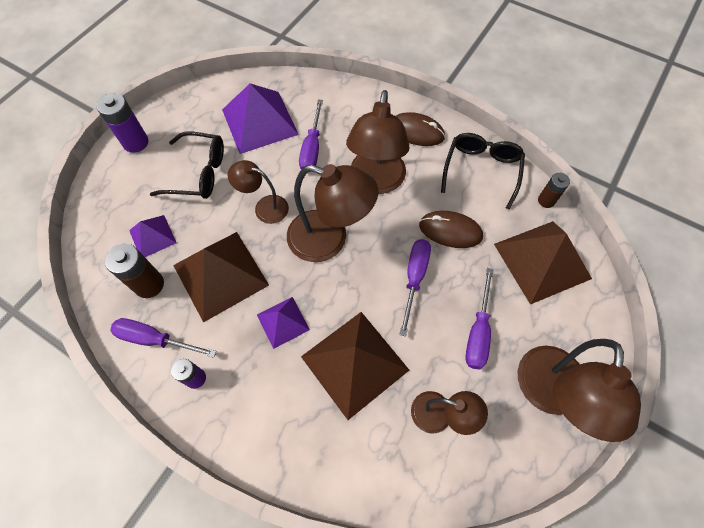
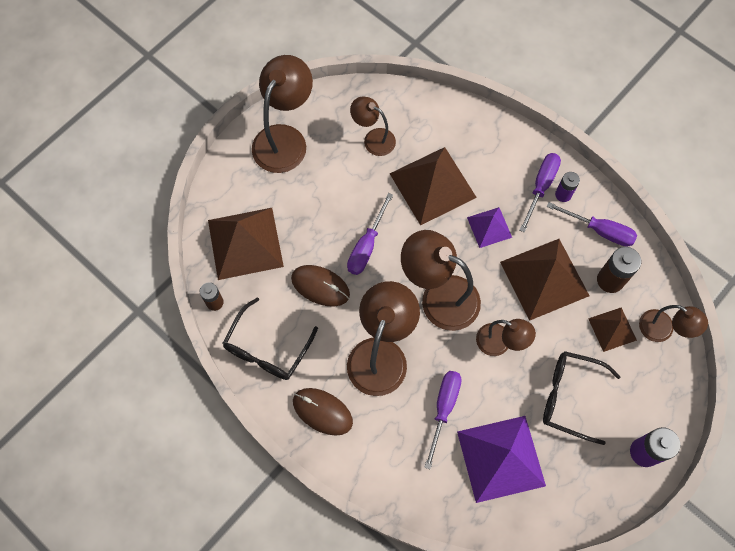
camera: 170 degrees left, 5 degrees up
(100, 243) = (662, 330): none -> brown lamp
(152, 236) = (612, 329): purple pyramid -> brown pyramid
(478, 332) = (324, 192): purple screwdriver -> purple screwdriver (540, 187)

